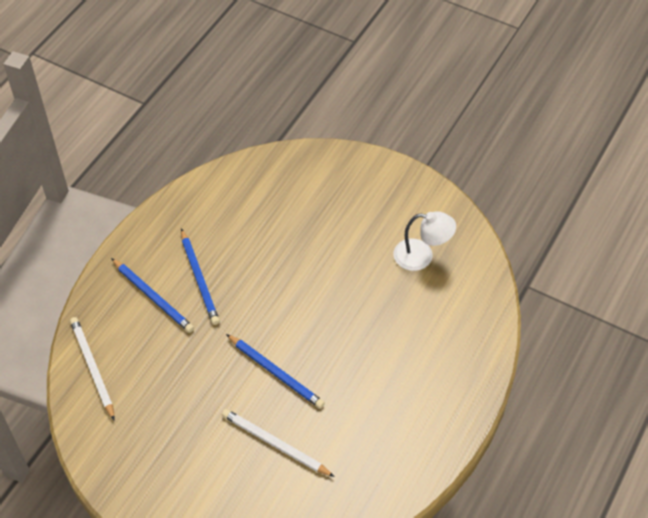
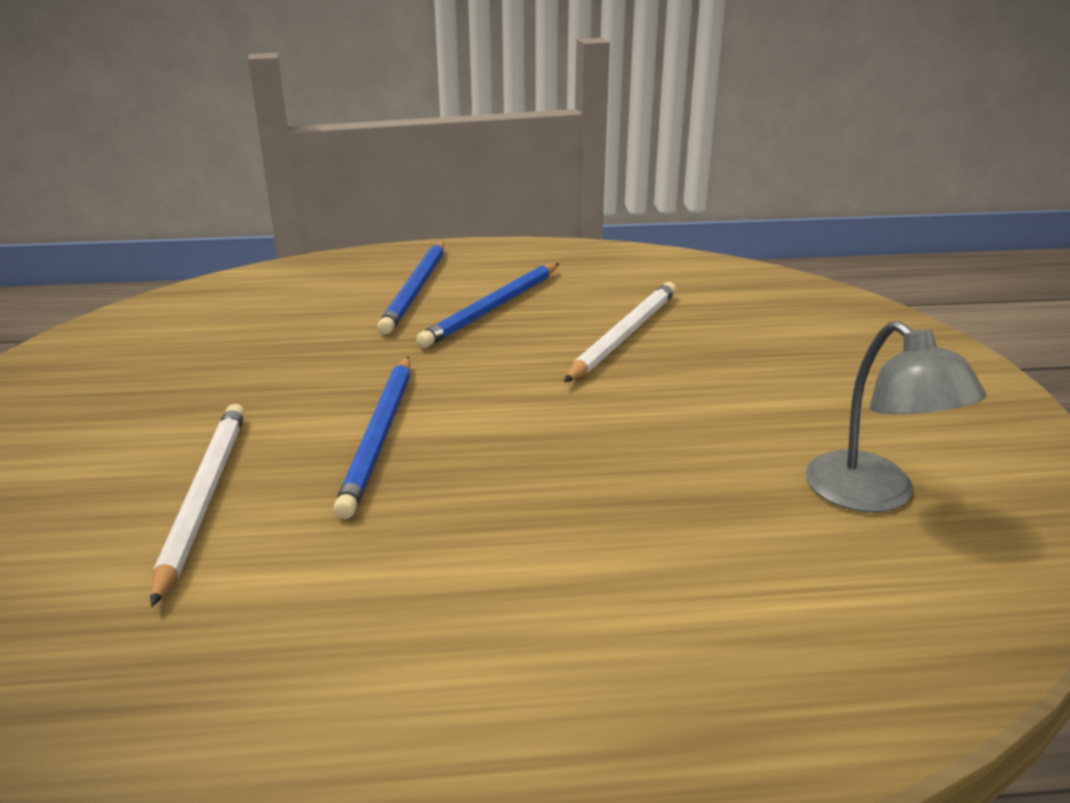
camera: 55 degrees right, 25 degrees down
(92, 368) = (241, 293): white pencil -> white pencil (624, 335)
(422, 256) = (874, 495): white lamp -> grey lamp

